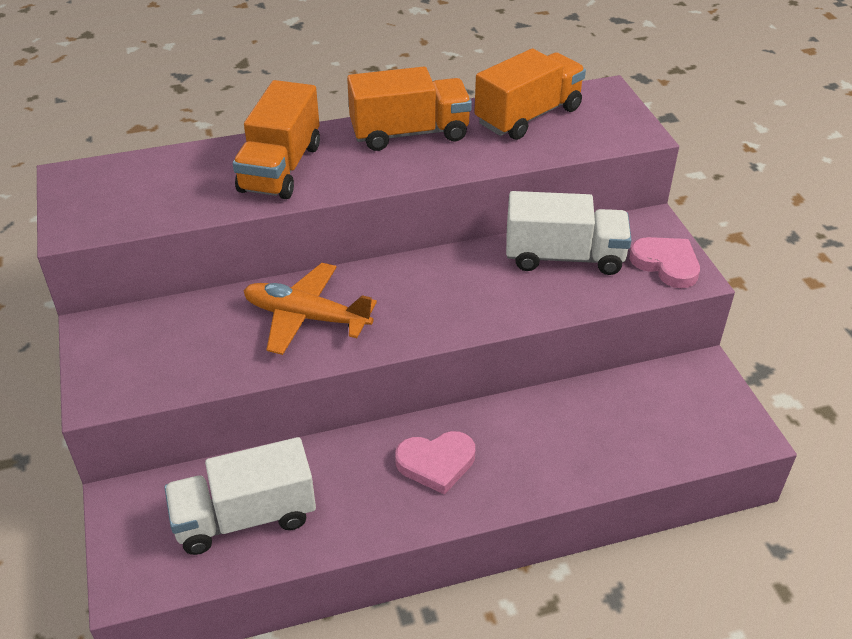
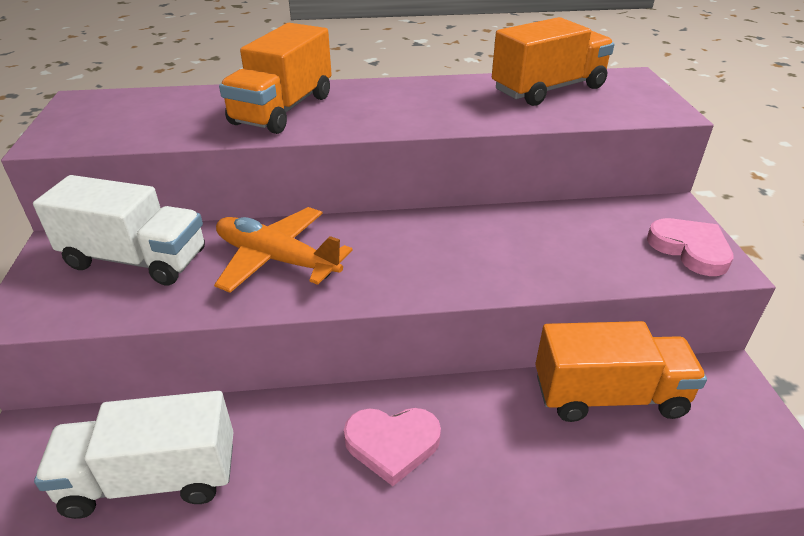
camera: 10 degrees right, 5 degrees down
(409, 133) = (423, 93): orange truck -> orange truck (608, 395)
(564, 257) = (572, 230): white truck -> white truck (136, 259)

